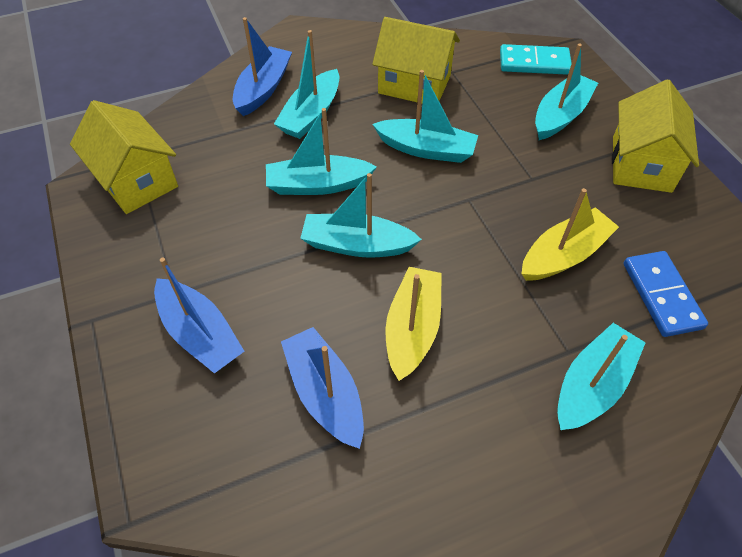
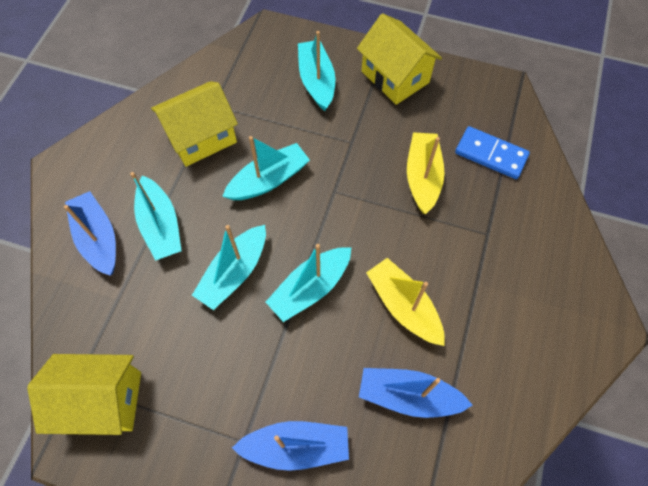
camera: 50 degrees left, 10 degrees up
(534, 63) = (257, 53): turquoise domino -> none
(592, 385) = (517, 241): turquoise boat -> none

